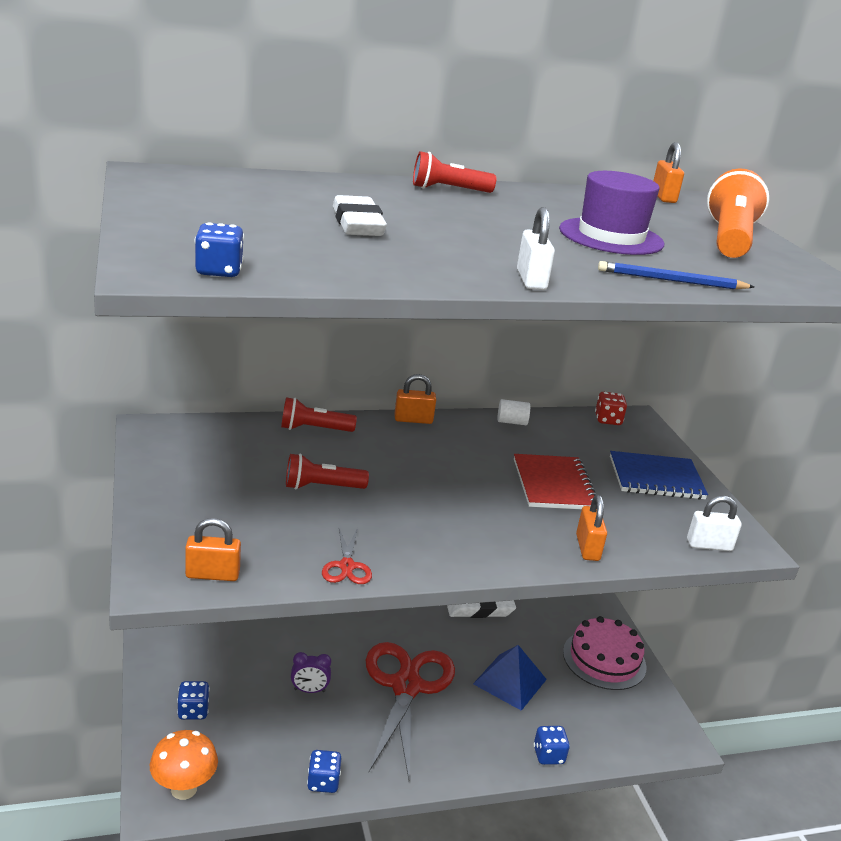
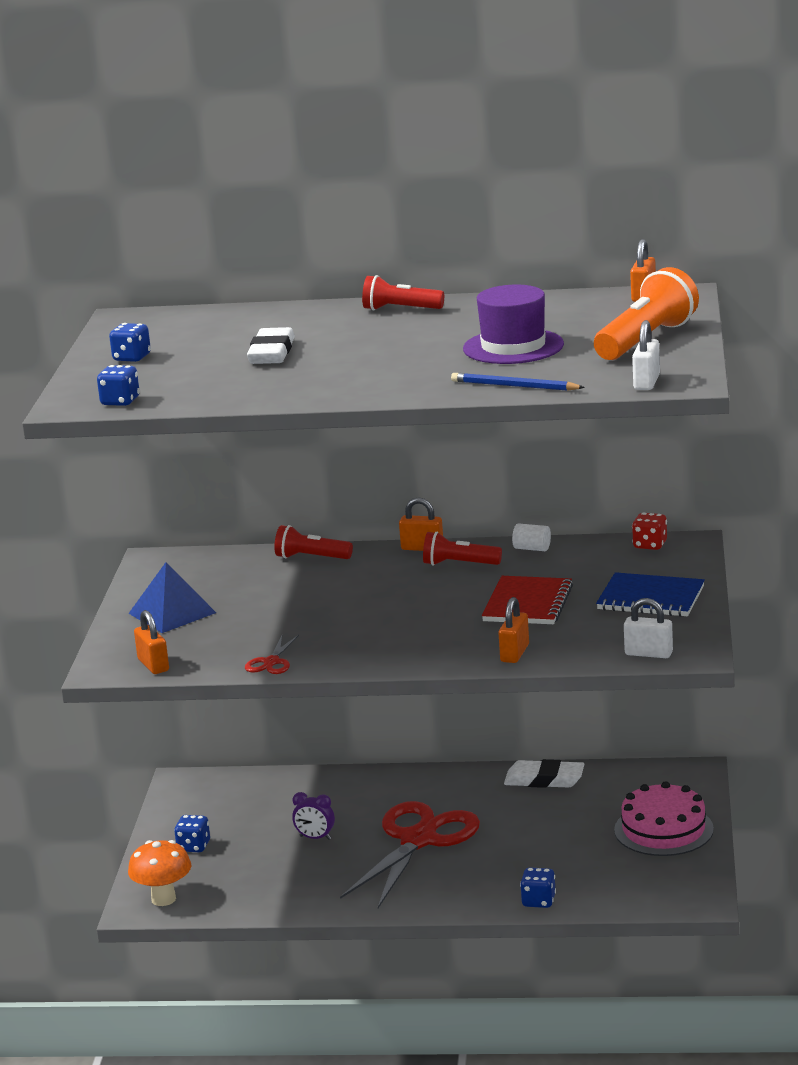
camera: 25 degrees right, 5 degrees down
(212, 574) = (153, 665): orange padlock -> orange padlock turned 45 degrees clockwise
(322, 487) = (287, 605): red flashlight -> red flashlight (459, 564)
(323, 782) = (294, 904): blue dice -> blue dice (132, 358)
(509, 681) = (537, 842): blue pyramid -> blue pyramid (172, 613)
(531, 280) = (376, 394): white padlock -> white padlock (646, 382)

